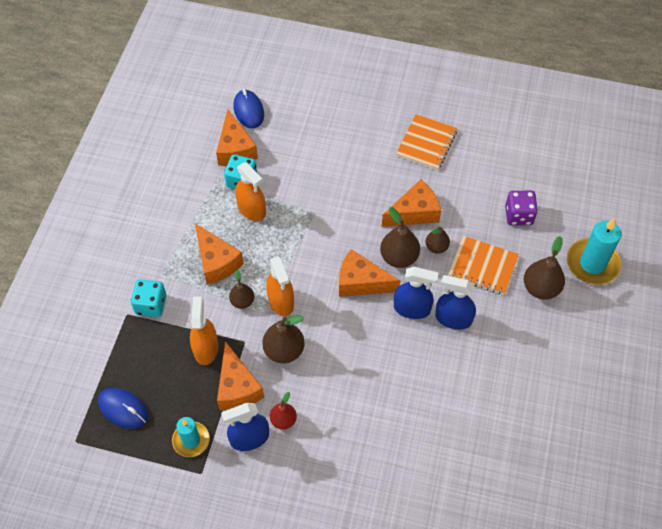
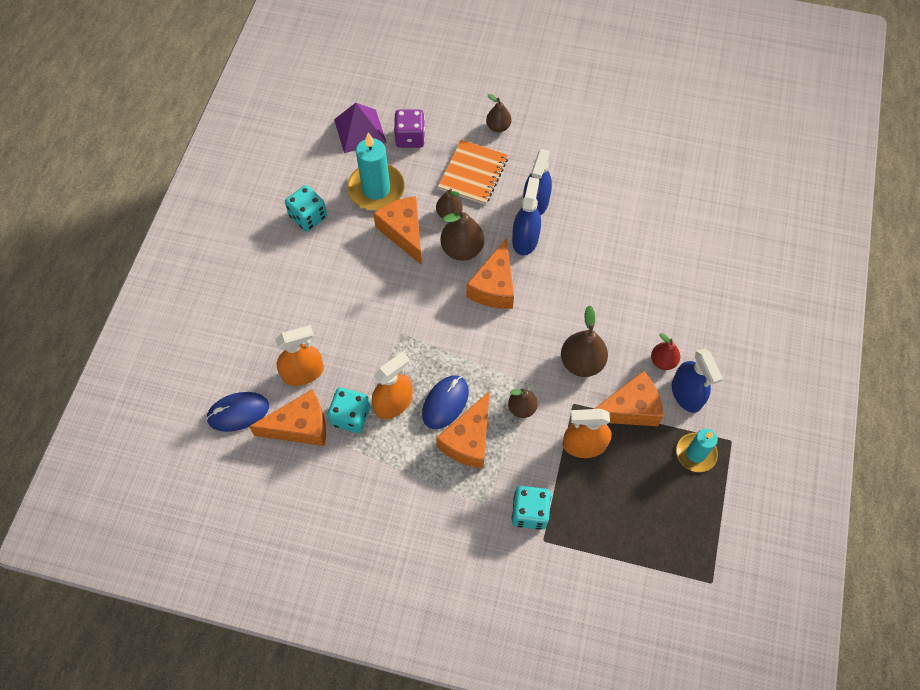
camera: 90 degrees left, 5 degrees up
(123, 409) = (666, 531): blue mouse -> blue mouse (445, 403)
(216, 262) = (468, 440): orange cheese -> orange cheese turned 150 degrees clockwise
(281, 301) = (520, 367): orange spray bottle -> orange spray bottle (303, 372)
(426, 143) = (308, 217): orange notebook -> turquoise dice
(522, 176) = (360, 131): none -> purple pyramid
(540, 288) = (498, 127): brown pear -> brown pear, size x0.62
(592, 263) = (469, 83): turquoise candle -> turquoise candle (376, 189)

